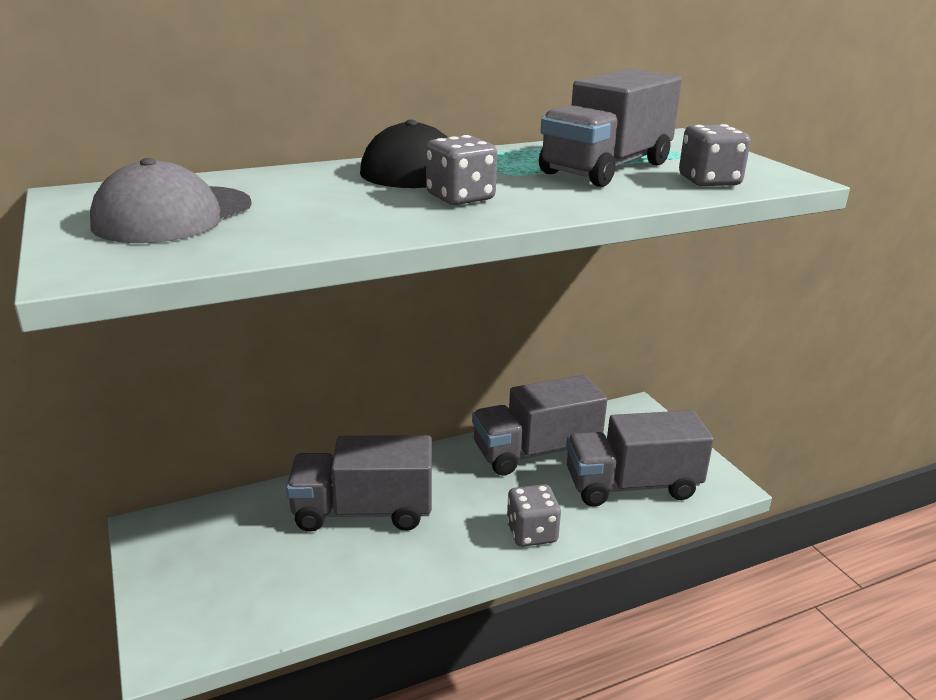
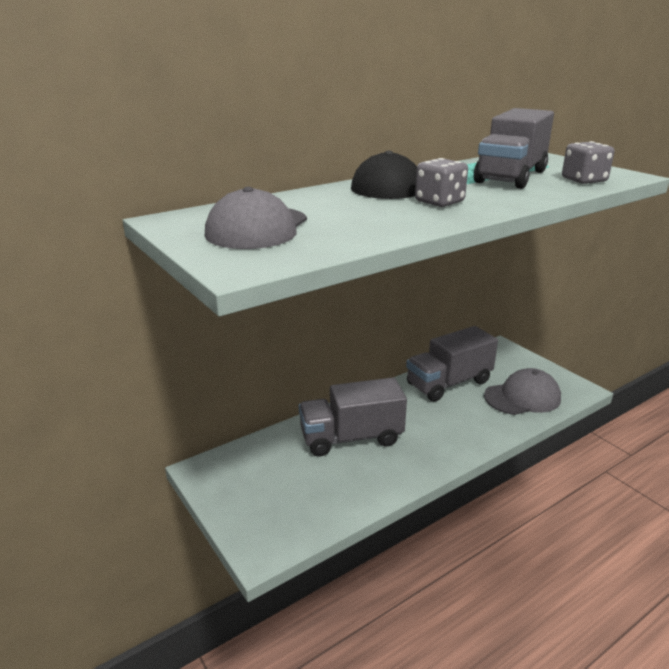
camera: 10 degrees left, 0 degrees up
(531, 533) = (473, 436): grey dice -> none
(631, 485) = (522, 397): grey truck -> grey cap

